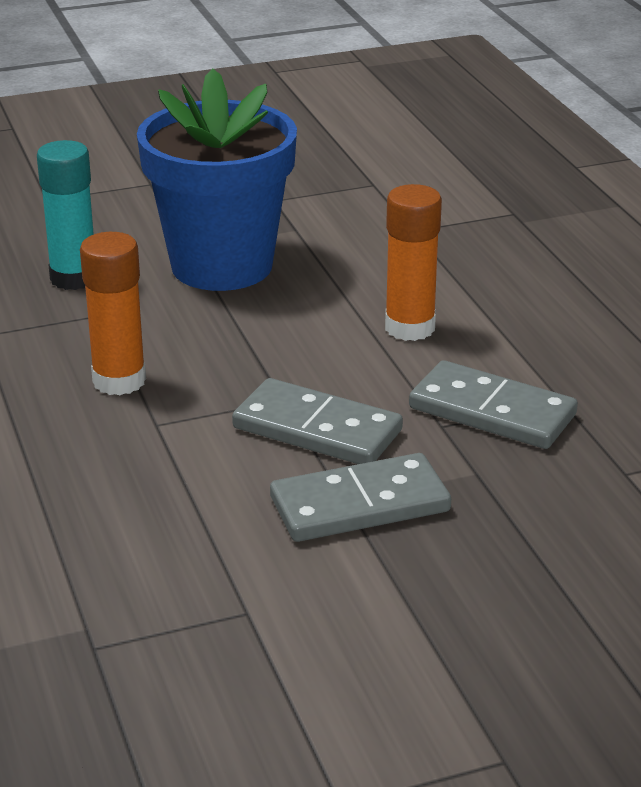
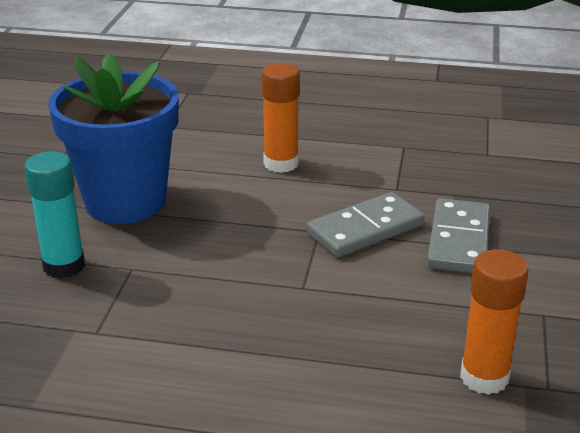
camera: 60 degrees left, 0 degrees up
(119, 381) = (232, 286): orange glue stick -> orange glue stick (484, 377)
(492, 411) = (396, 169): grey domino -> none

